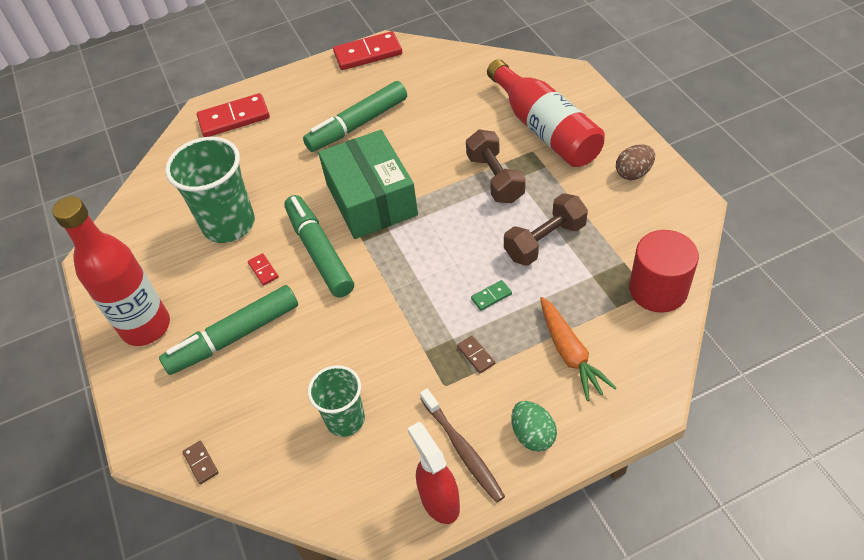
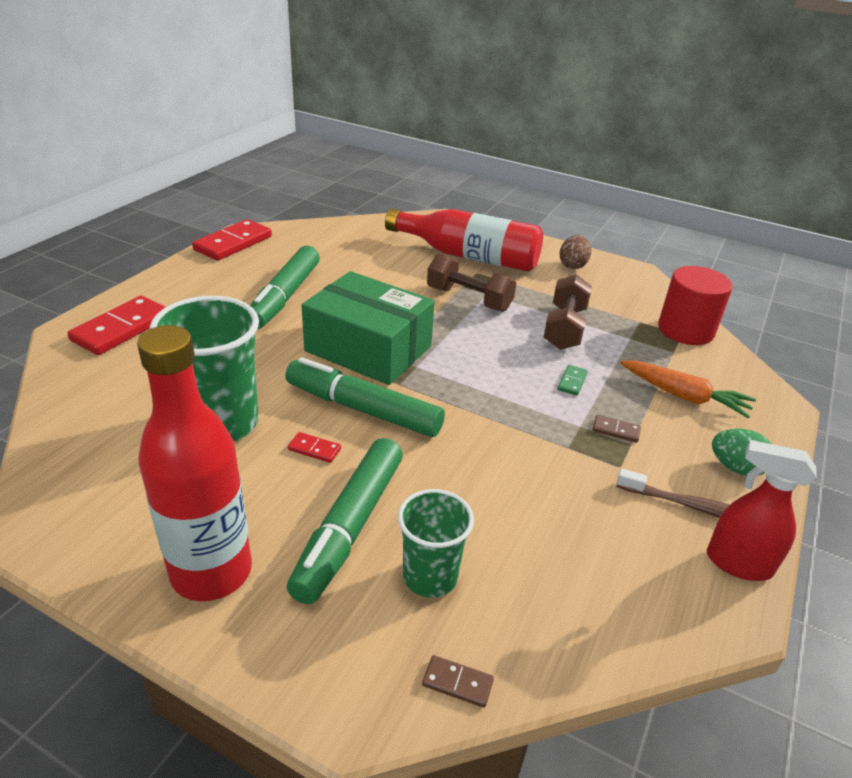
camera: 45 degrees left, 15 degrees down
(345, 419) = (567, 542): green cup -> green cup (430, 576)

